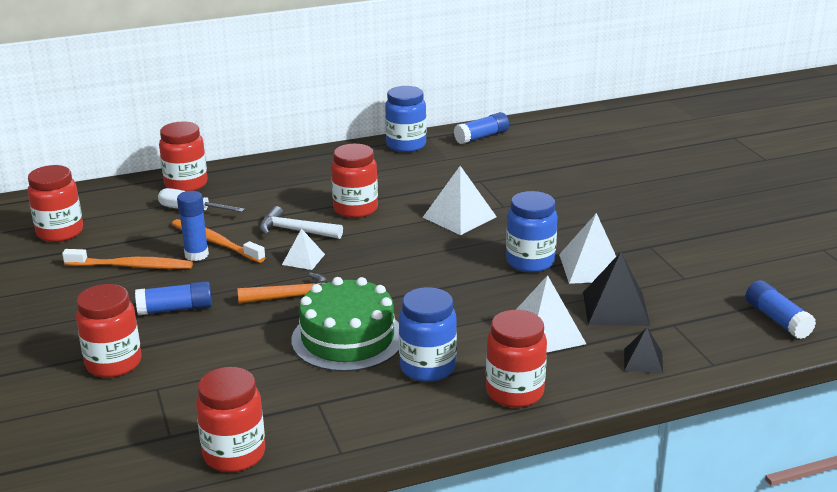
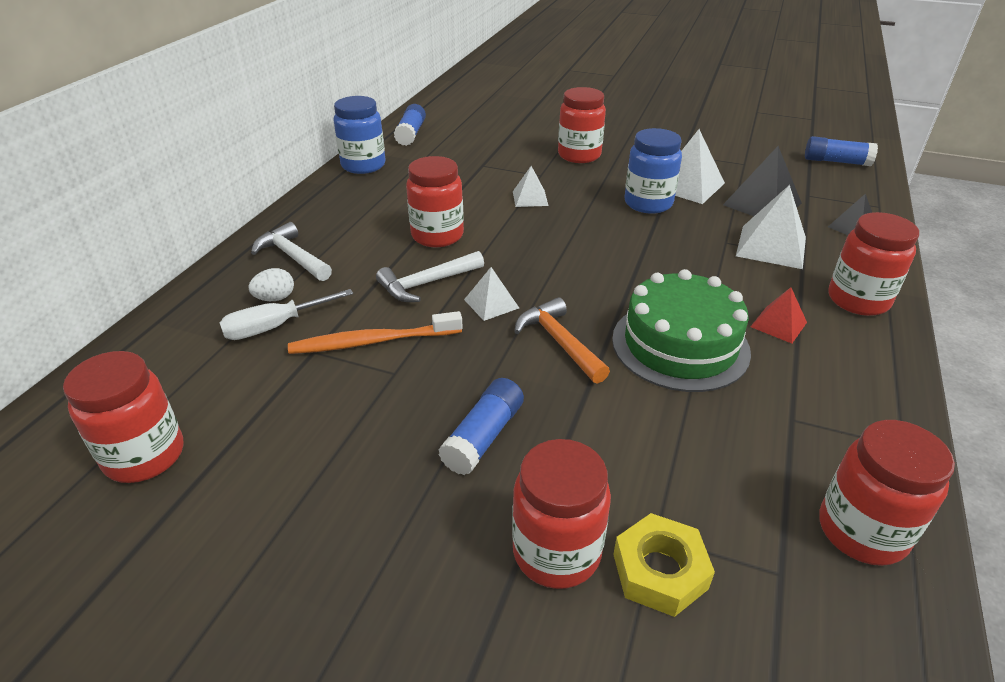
camera: 50 degrees left, 10 degrees up
(131, 266) = (332, 429): orange toothbrush -> none
(132, 397) = (660, 571): none -> yellow nut
(186, 184) = (210, 305): red jar -> red jar (579, 155)
(196, 255) = (380, 367): blue glue stick -> none
(216, 197) = (275, 298): none -> white egg
(263, 180) = (292, 256): none -> white hammer
(293, 297) = (559, 342): orange hammer -> orange hammer turned 60 degrees counterclockwise
(427, 367) = (778, 324): blue jar -> red pyramid
(459, 217) = (530, 198): white pyramid -> white pyramid, size x0.58

